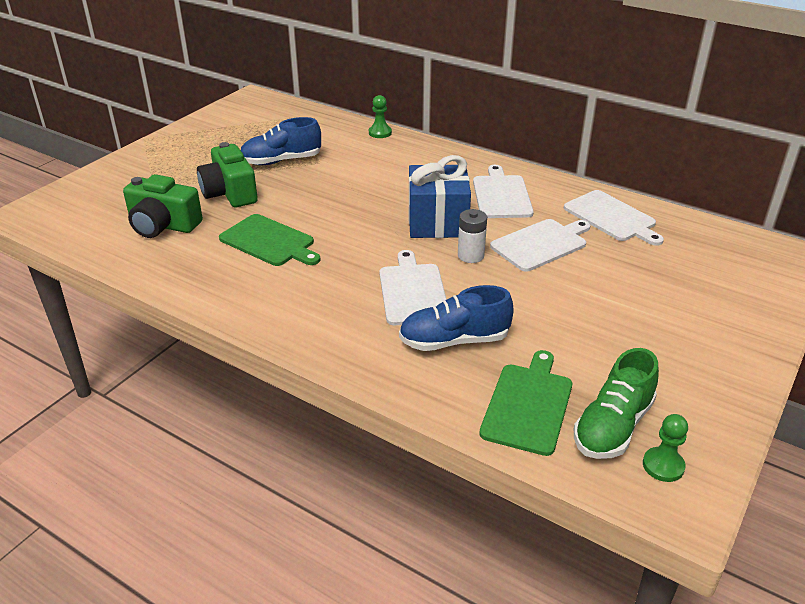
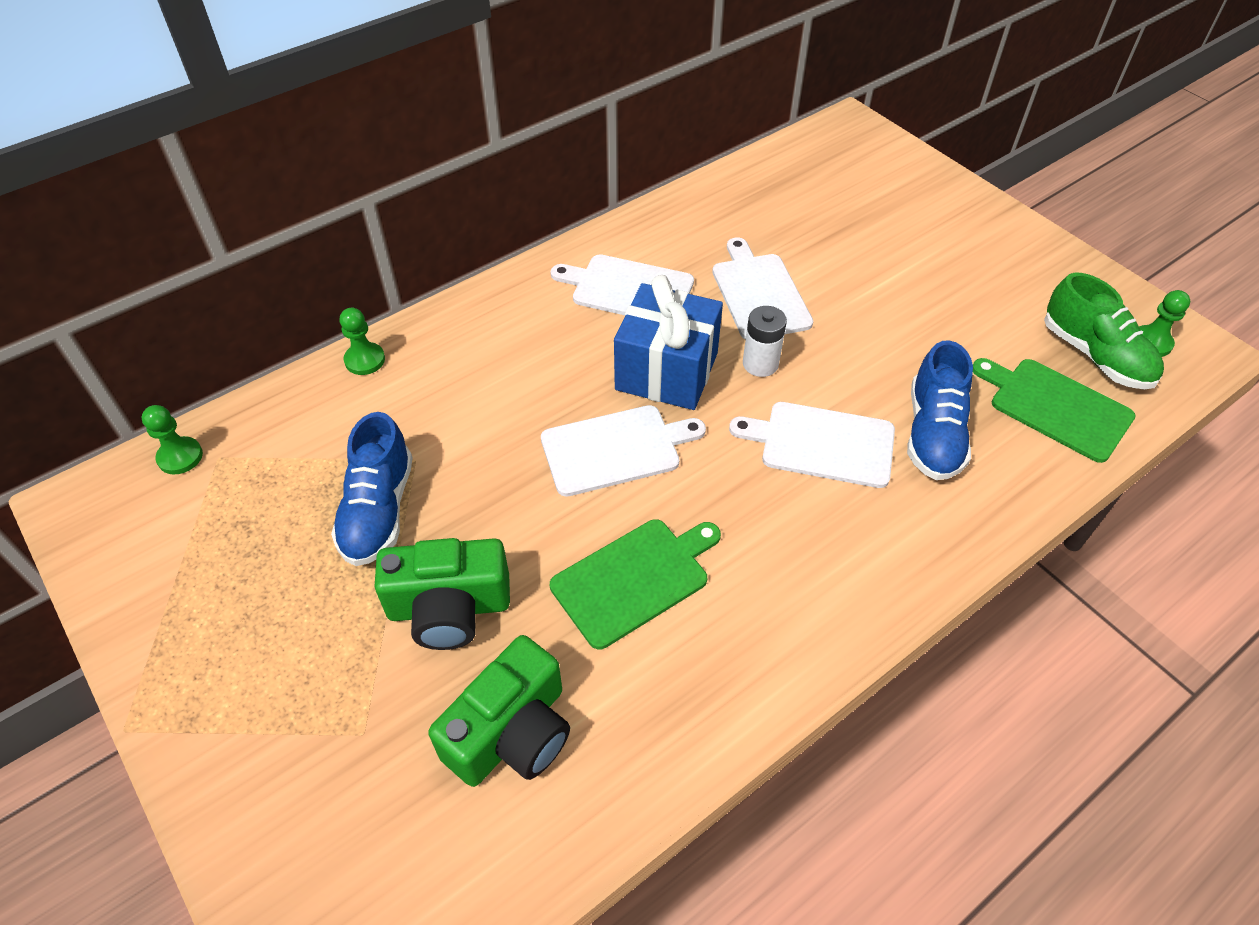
camera: 70 degrees left, 15 degrees up
(289, 108) = (180, 457): none -> green pawn
(612, 217) = (726, 216): white cutting board -> white cutting board (615, 449)

